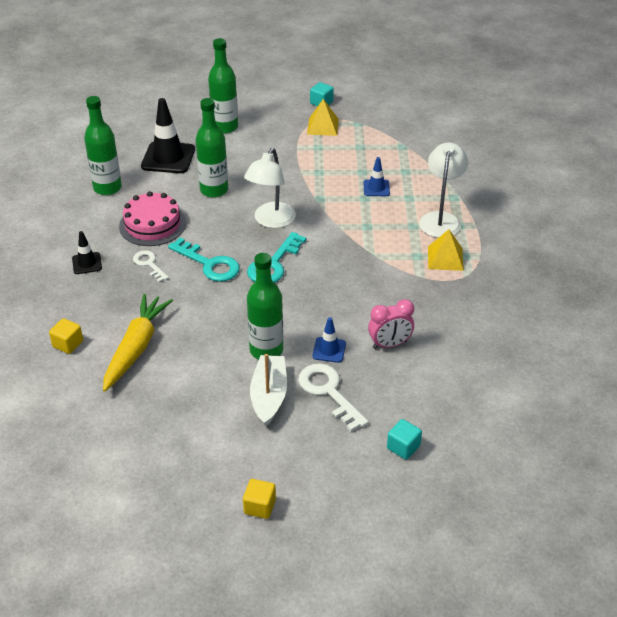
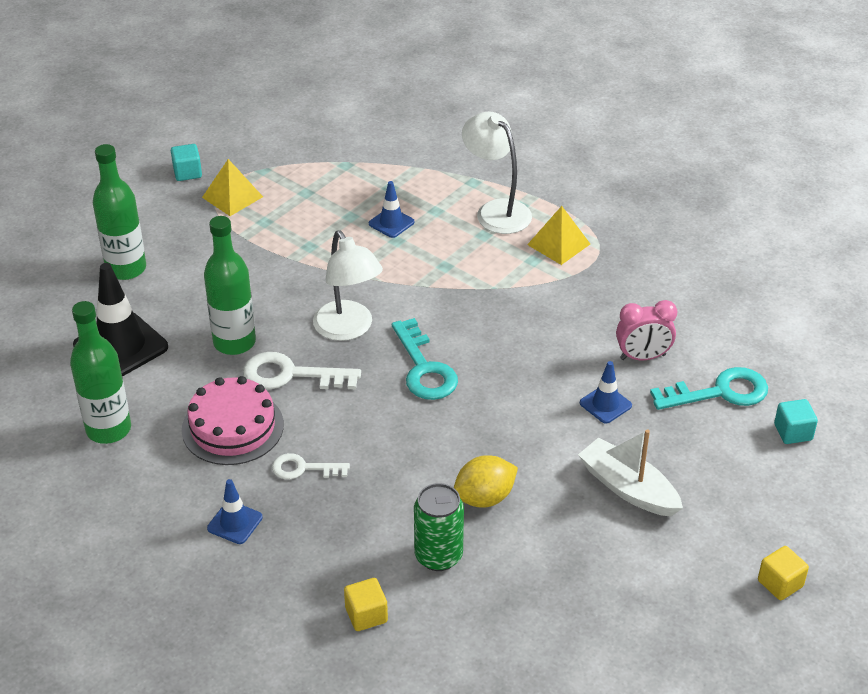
camera: 50 degrees left, 0 degrees up
(87, 263) = (235, 523): black traffic cone -> blue traffic cone
(136, 347) = (438, 556): yellow carrot -> green can
(198, 341) = (484, 498): none -> yellow lemon
(209, 264) = (363, 418): turquoise key -> turquoise key (720, 392)
(266, 350) = (556, 451): green bottle -> none
(328, 392) = (666, 440): white key -> white key (290, 375)
(389, 344) = (642, 357): pink clock -> pink clock turned 60 degrees clockwise

